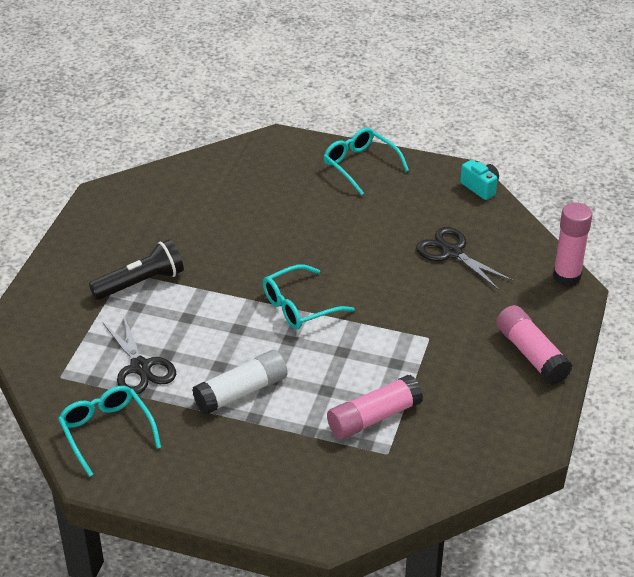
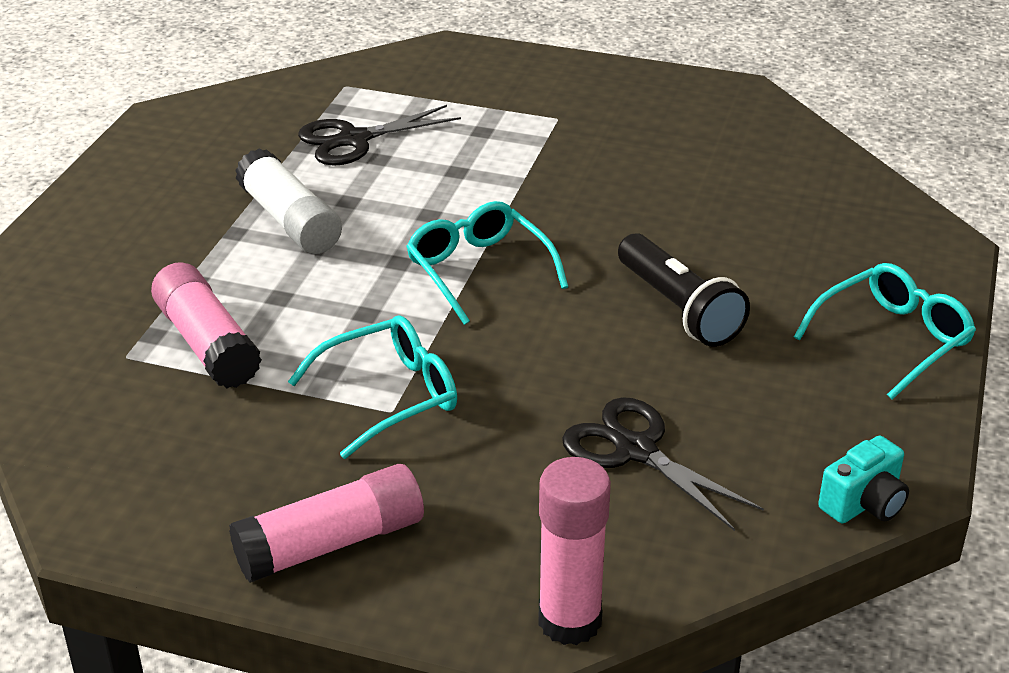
camera: 90 degrees right, 5 degrees down
(106, 431) = (236, 122): turquoise glasses -> turquoise glasses (390, 395)
(140, 283) = (534, 131): black flashlight -> black flashlight (678, 308)
(452, 253) = (635, 450): black scissors -> black scissors turned 90 degrees counterclockwise

